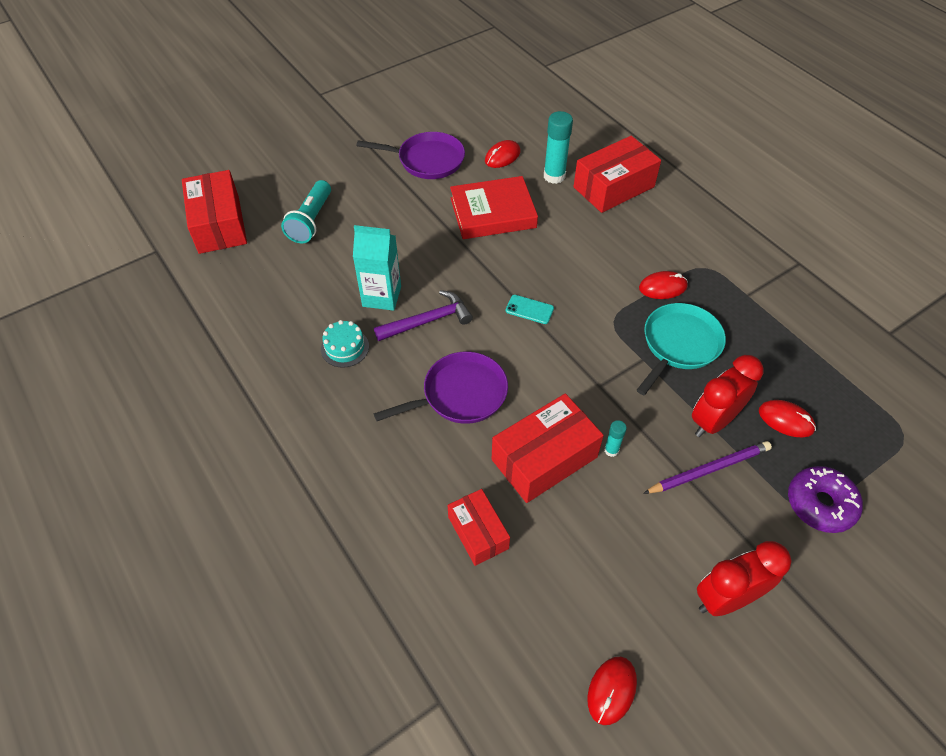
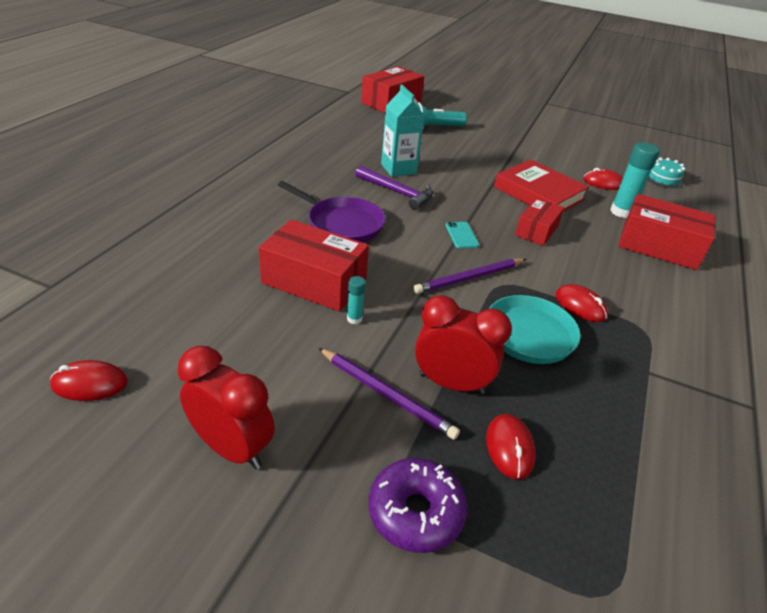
camera: 55 degrees right, 15 degrees down
(345, 348) = (338, 167): turquoise cake -> turquoise cake (663, 179)
(427, 160) = (549, 154): purple pan -> none
(478, 532) = (216, 265): red box -> red box (536, 231)
(594, 339) = (469, 278): none -> purple pencil

